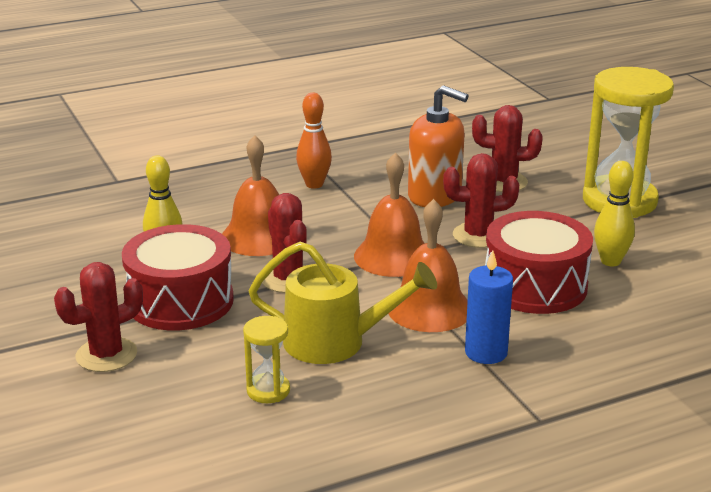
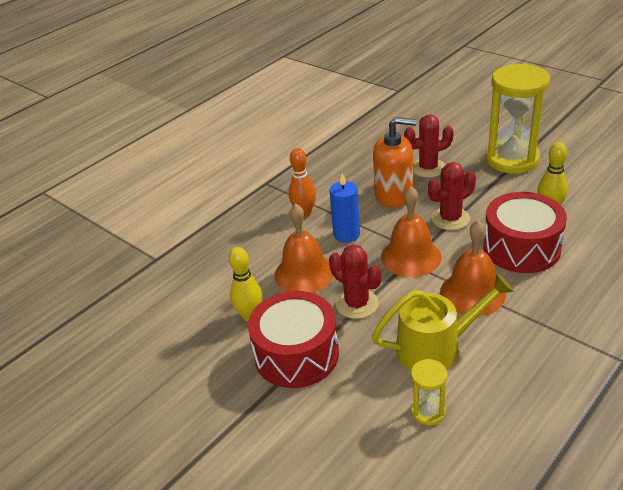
camera: 20 degrees left, 10 degrees up
(106, 355) = (283, 428): red cactus -> none
(486, 352) = (540, 316): blue candle -> blue candle (346, 234)

